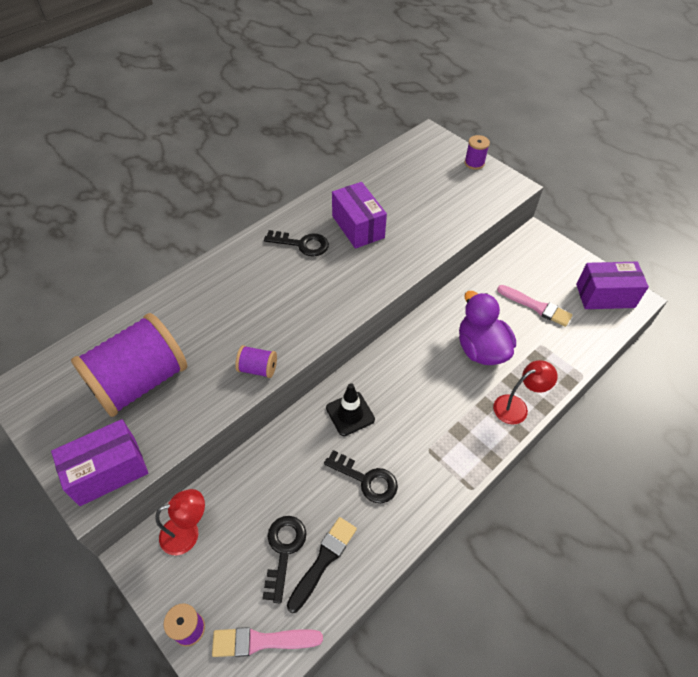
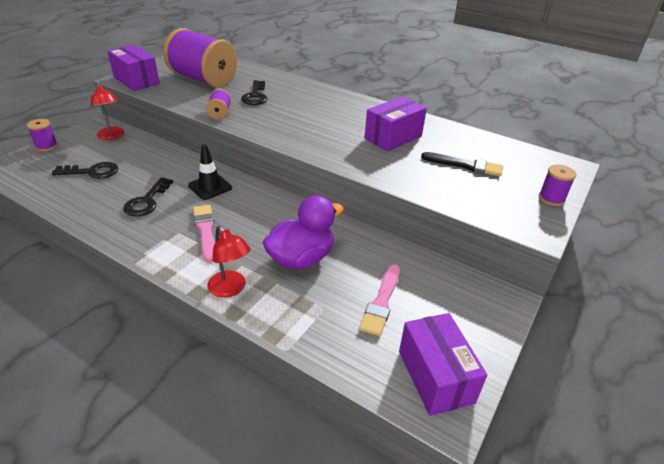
camera: 75 degrees right, 15 degrees down
(262, 641) = (29, 172): pink brush -> pink brush (205, 230)
(302, 244) = (355, 115): black key -> black key (255, 96)
(323, 560) = (80, 189): black brush -> black brush (465, 165)

